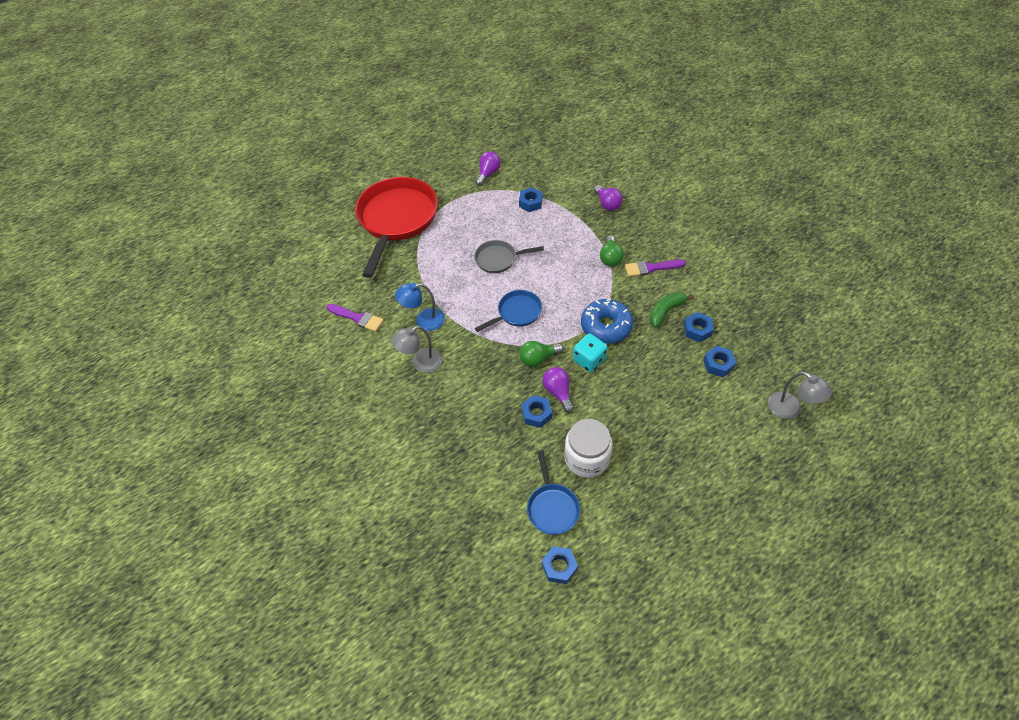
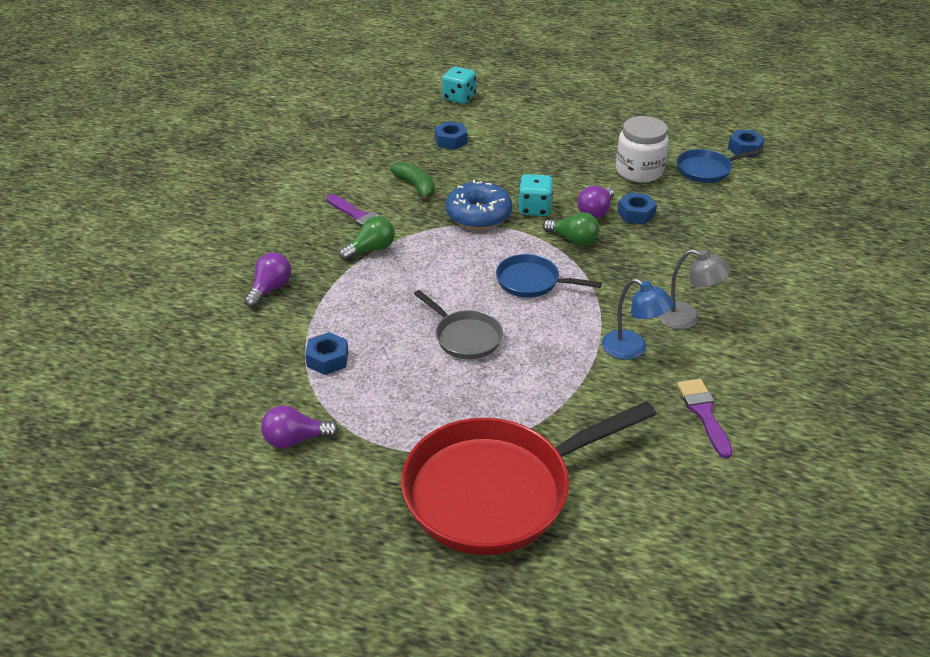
camera: 130 degrees left, 15 degrees down
(552, 507) = (707, 170): blue pan -> blue pan turned 150 degrees counterclockwise
(666, 311) = (415, 187): green banana -> green banana turned 135 degrees counterclockwise
(697, 330) = (420, 163): blue nut -> none
(790, 409) = (459, 98): grey lamp -> turquoise dice

